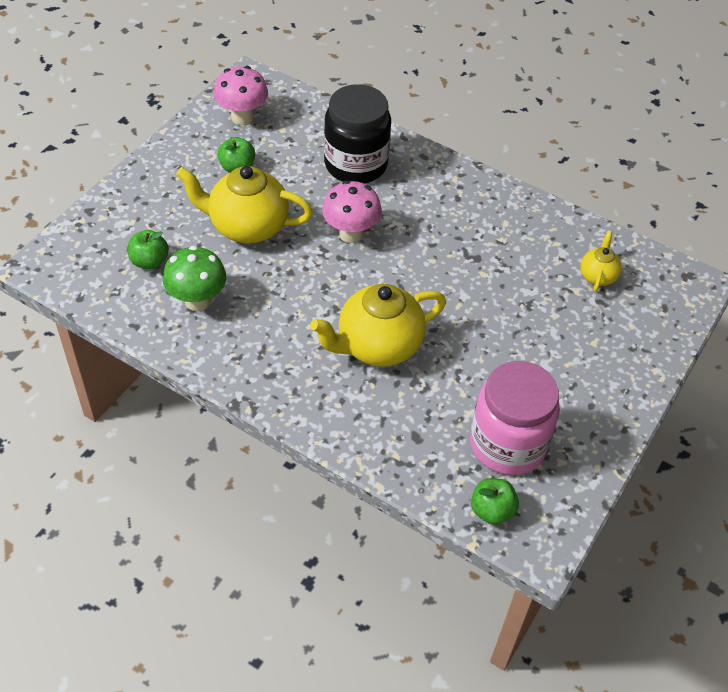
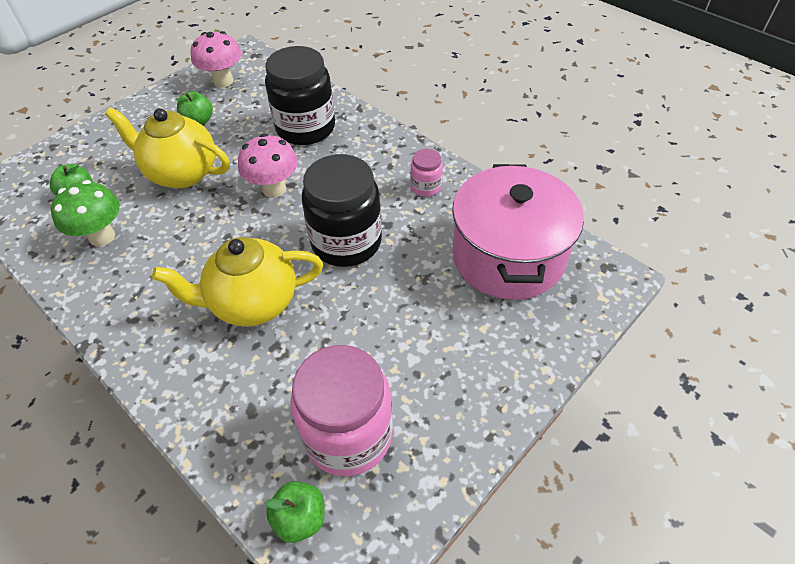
camera: 15 degrees right, 0 degrees up
(443, 279) = (346, 242): none -> black jar
(500, 216) = (426, 187): none -> pink jar
(597, 276) = (508, 256): yellow teapot -> pink pot

